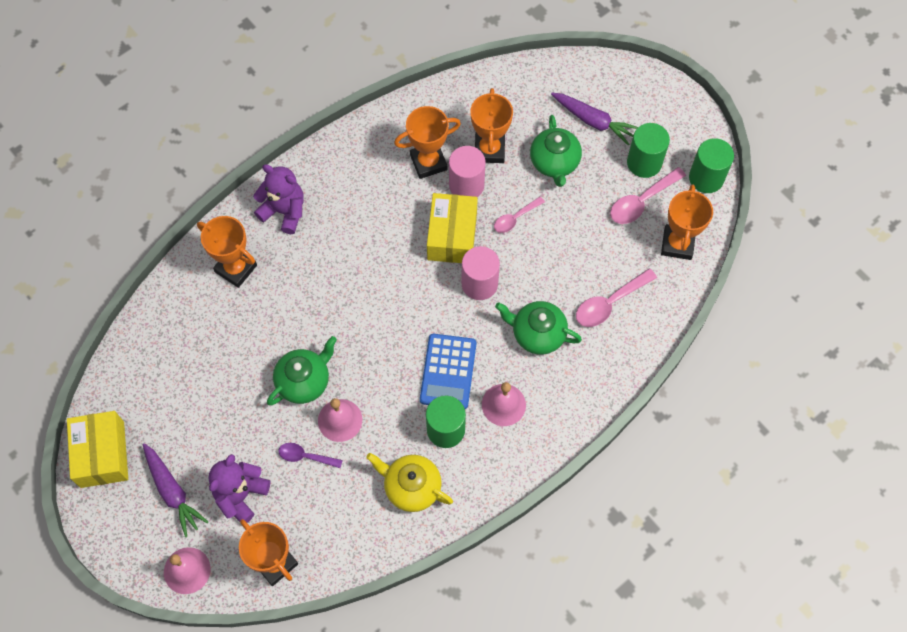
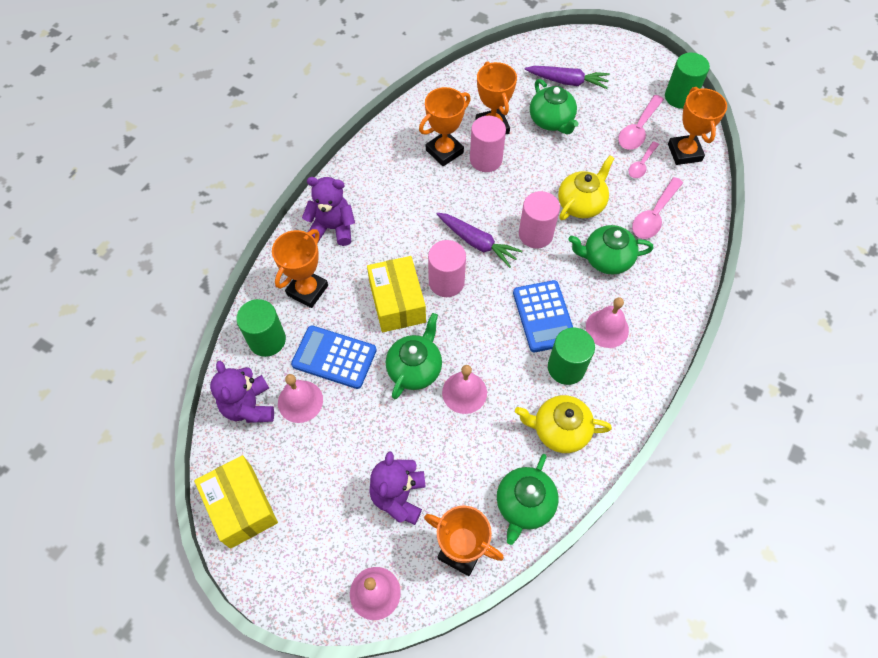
camera: 20 degrees left, 5 degrees down
(141, 365) = (249, 406): none -> purple teddy bear
(172, 491) = (328, 518): purple carrot -> purple carrot (477, 243)
(188, 376) = (300, 401): none -> pink bell
(235, 344) = (334, 357): none -> blue calculator
(236, 268) = (307, 290): orange trophy -> orange trophy turned 75 degrees counterclockwise
(305, 456) = (446, 437): purple spoon -> none
(348, 542) = (524, 504): none -> green teapot
(370, 305) = (446, 282): none -> pink cylinder
(452, 236) = (493, 203): yellow box -> yellow box (397, 302)
(515, 218) = (540, 173): pink spoon -> pink spoon (641, 164)
(541, 266) = (581, 204): none -> yellow teapot
(644, 162) = (624, 100): green cylinder -> green cylinder (267, 340)

